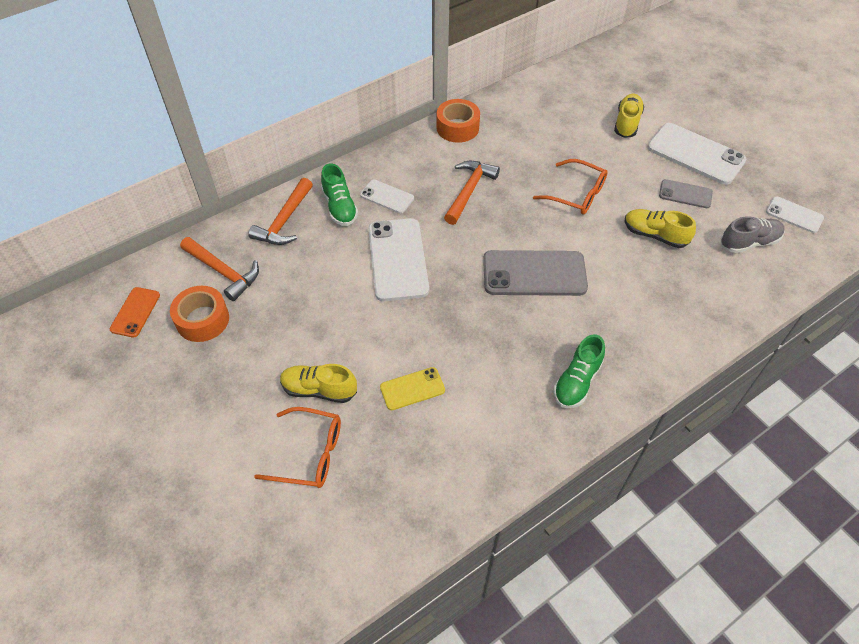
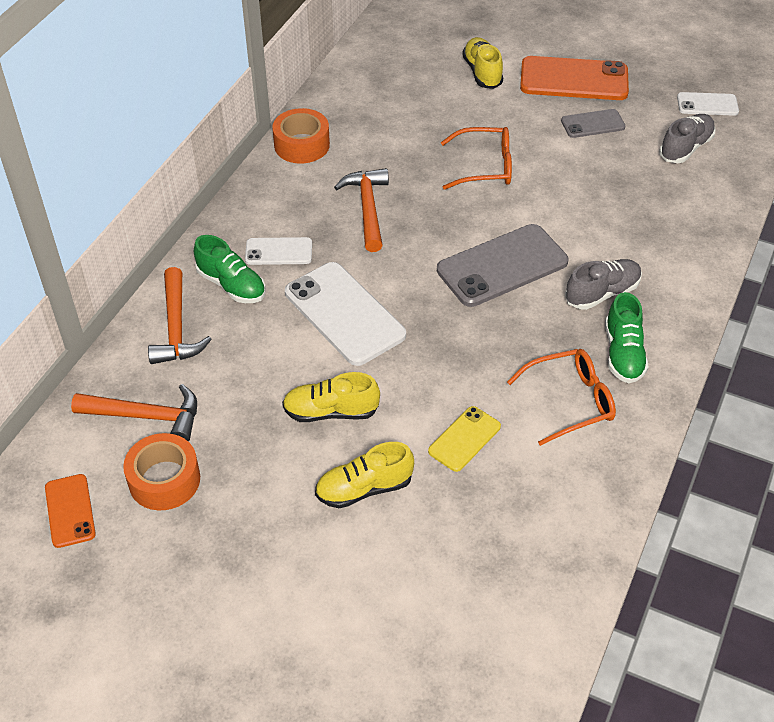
camera: 30 degrees left, 5 degrees down
(310, 454) = (406, 558): orange glasses -> orange glasses (570, 401)
(595, 328) = (602, 293): none -> grey shoe
(655, 235) = (593, 177): yellow shoe -> yellow shoe (331, 412)
(695, 154) = (574, 79): white phone -> orange phone

